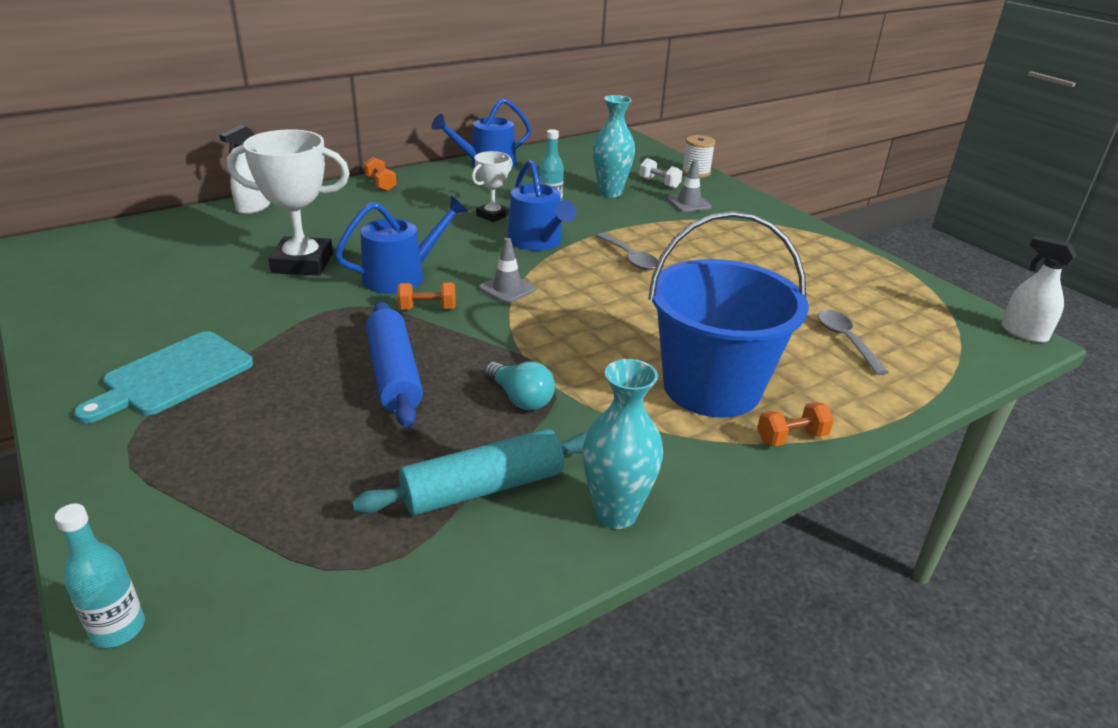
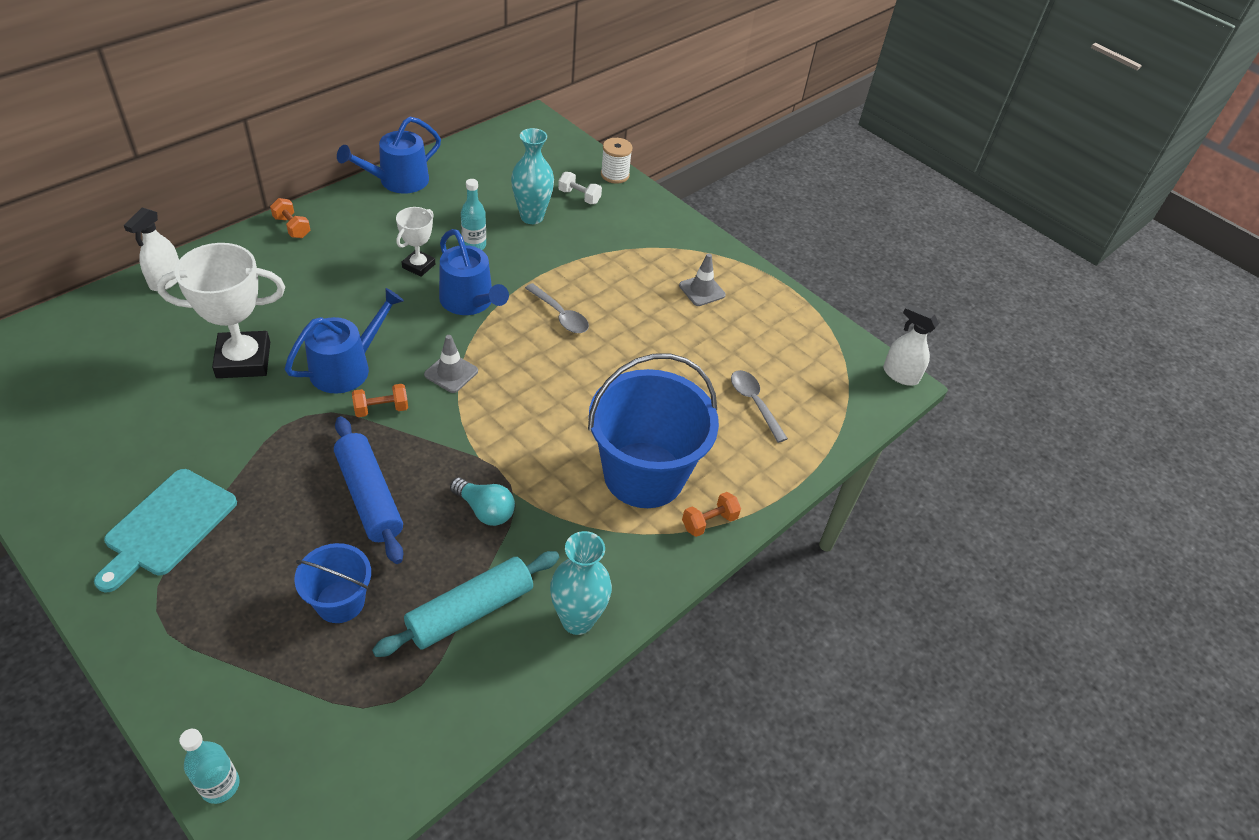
camera: 15 degrees left, 15 degrees up
(332, 461) = (340, 601): none -> blue bucket
(689, 203) = (610, 226): grey traffic cone -> grey traffic cone (702, 290)

